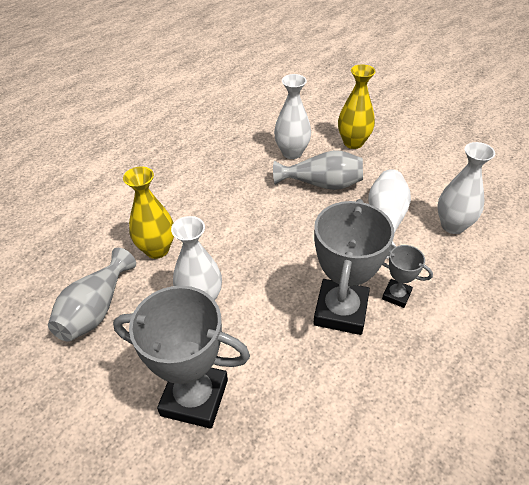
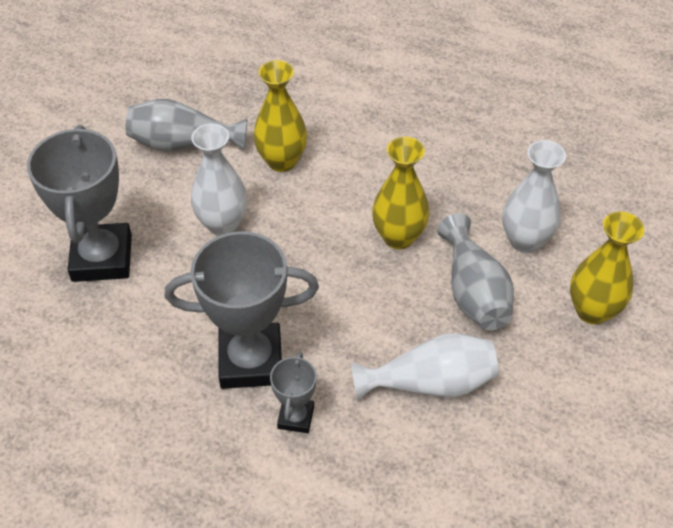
camera: 70 degrees right, 5 degrees up
(262, 205) = (398, 237): none -> yellow vase
(453, 225) = (459, 473): white vase -> none

